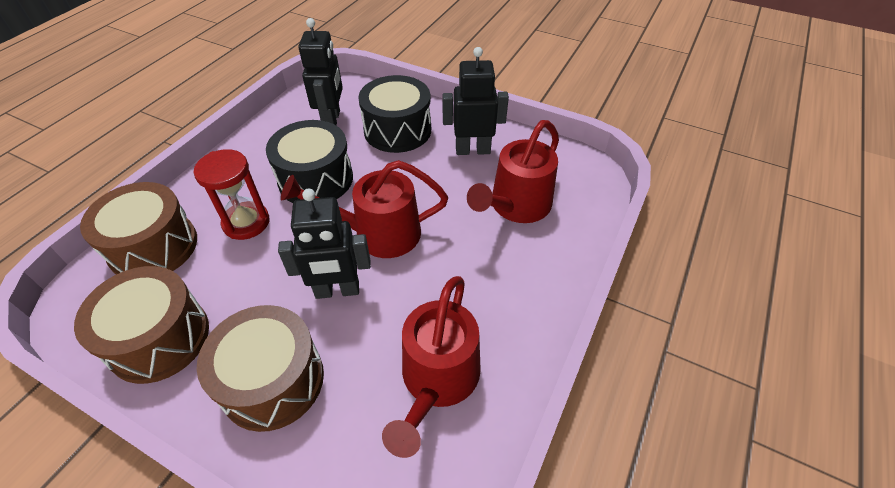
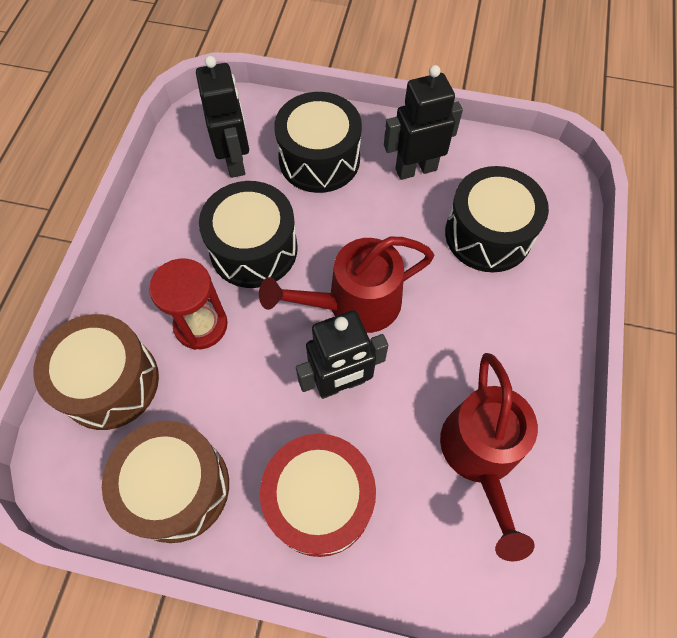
camera: 15 degrees left, 15 degrees up
(272, 380) = (320, 500): brown drum -> red drum
(515, 206) = (488, 234): red watering can -> black drum

